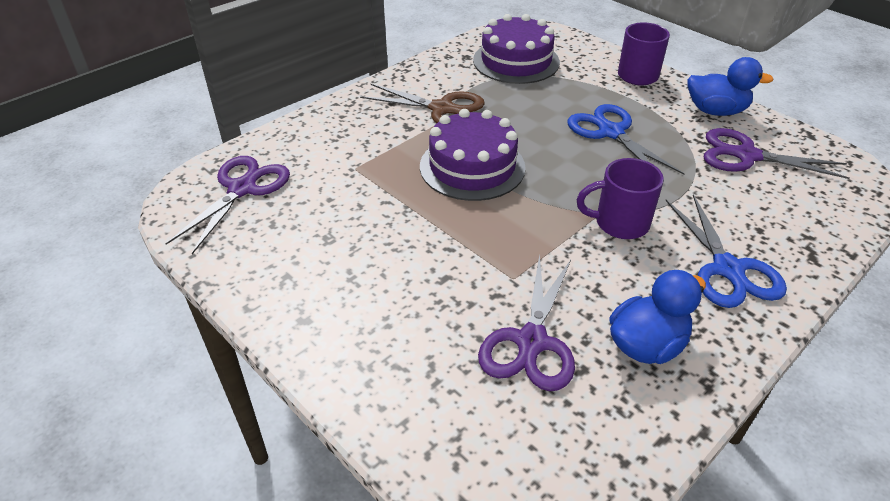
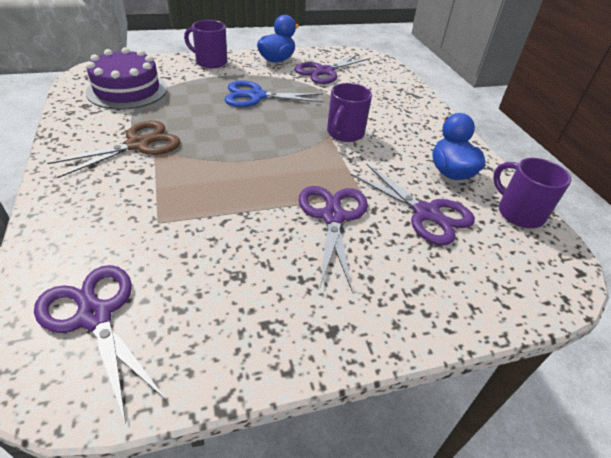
camera: 65 degrees left, 0 degrees up
(454, 268) = (333, 217): none -> purple scissors
(472, 167) = (228, 162): purple cake -> none
(626, 441) = (518, 213): none -> purple mug
(727, 269) = (408, 120): blue scissors -> none

